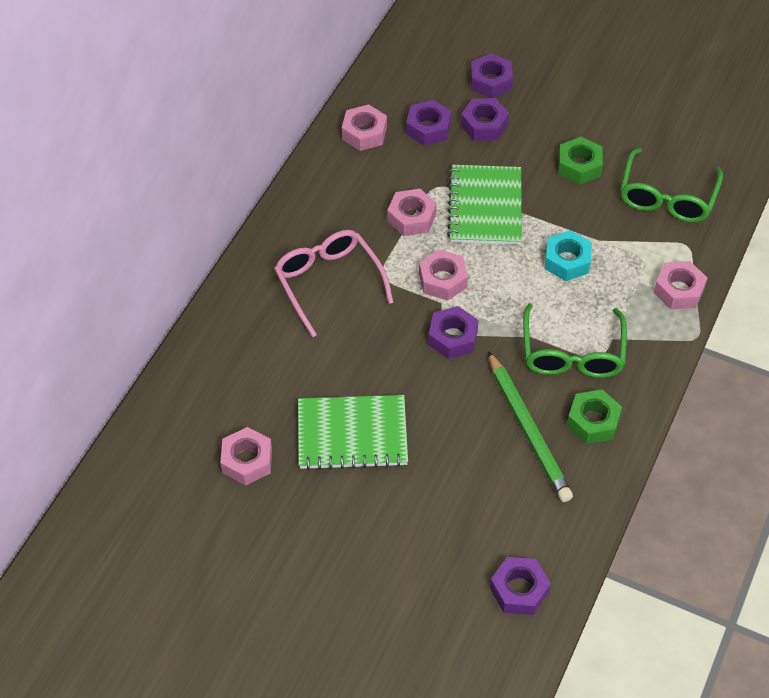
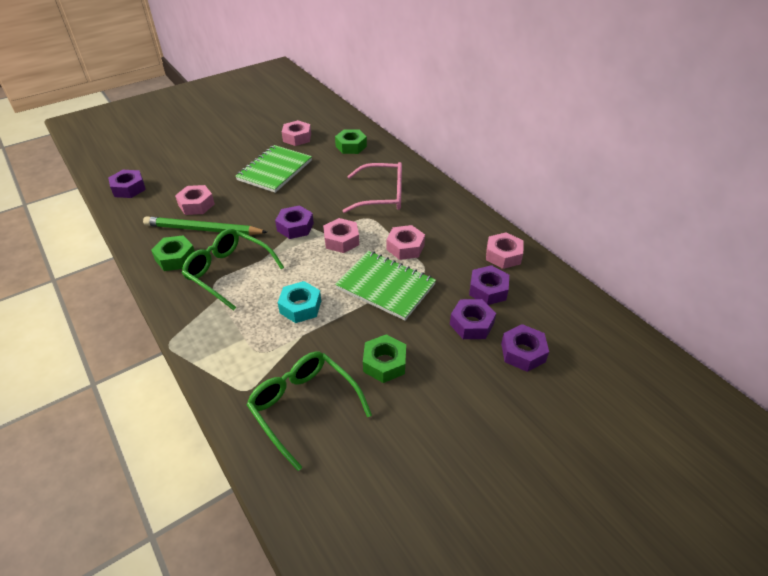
camera: 120 degrees right, 10 degrees down
(228, 377) = (351, 146): none -> green nut
(678, 290) = (213, 358): pink nut -> pink nut (196, 205)

